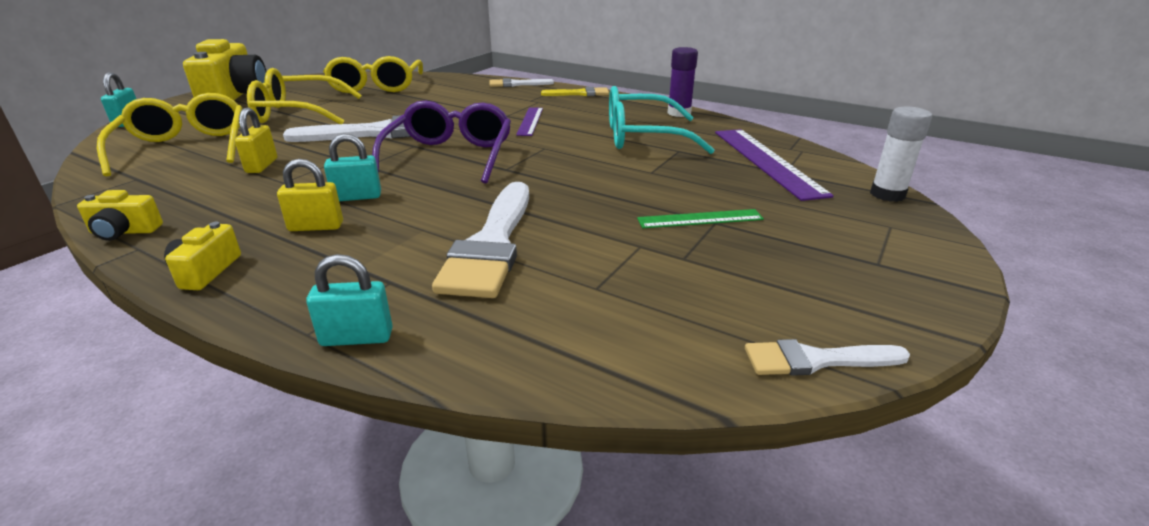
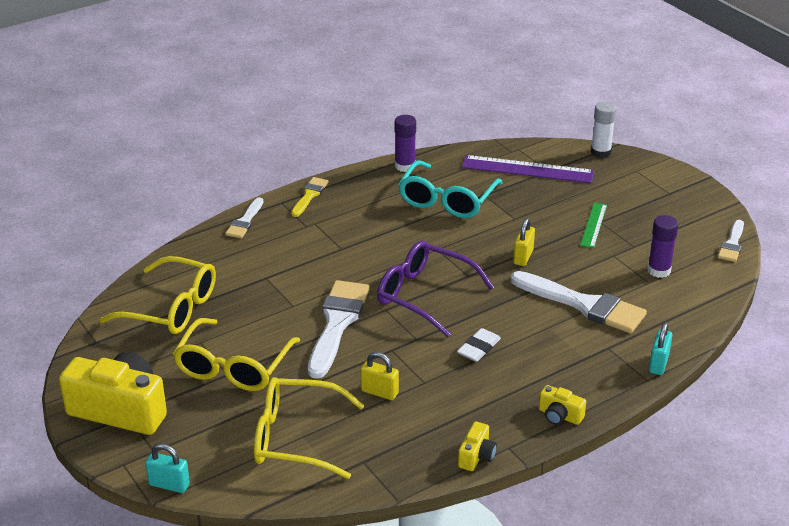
camera: 65 degrees left, 5 degrees up
(316, 226) = (519, 370): yellow padlock -> yellow padlock (523, 257)
(357, 197) = (478, 348): turquoise padlock -> white eraser
(530, 121) = (368, 240): purple ruler -> none
(638, 291) = (659, 270): none -> purple glue stick

